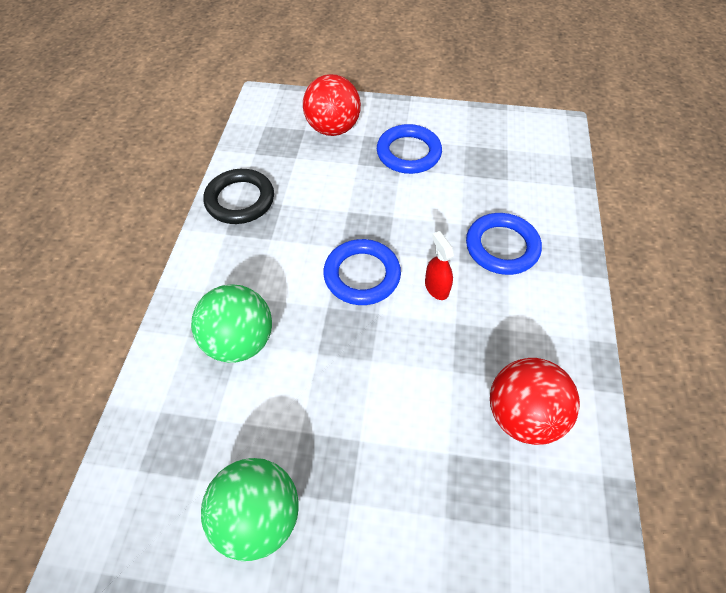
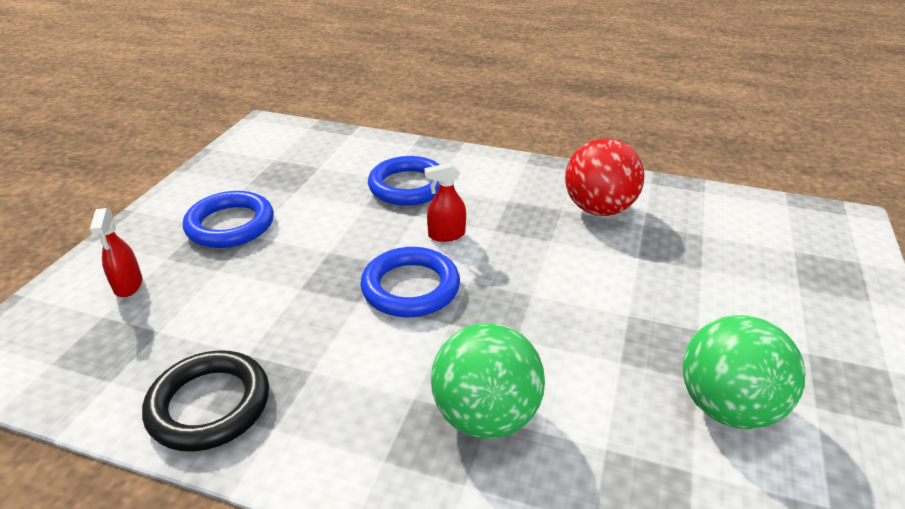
camera: 80 degrees left, 20 degrees down
(333, 129) = (128, 285): red ball -> red spray bottle

